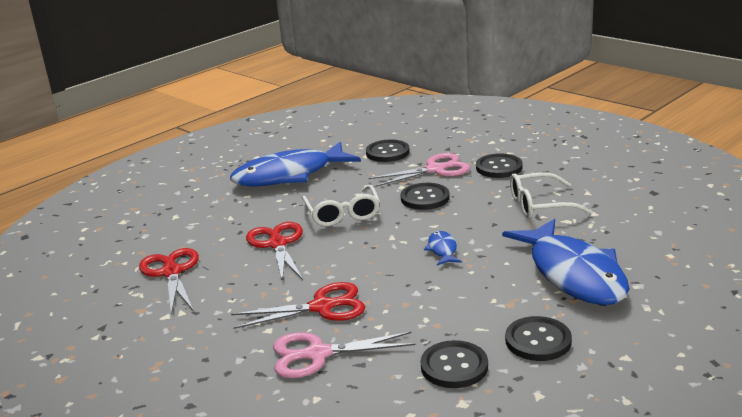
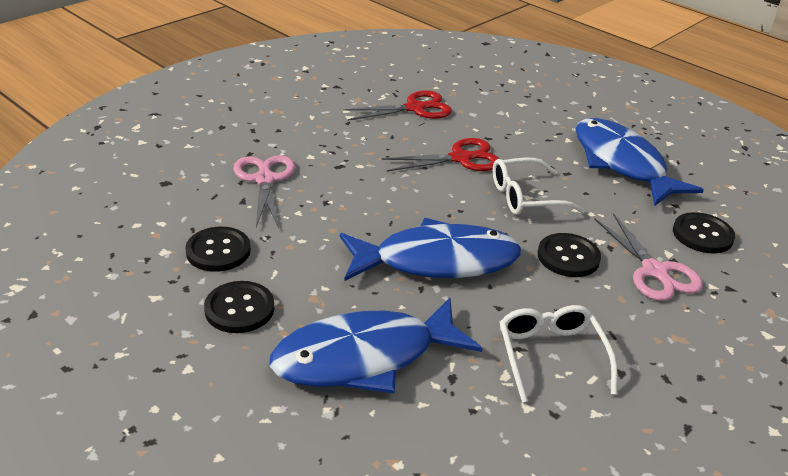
camera: 85 degrees right, 10 degrees up
(323, 307) = (339, 183): red scissors -> none
(442, 250) = (437, 261): blue fish -> blue fish, size x2.47
(499, 167) = (671, 331): black button -> none

